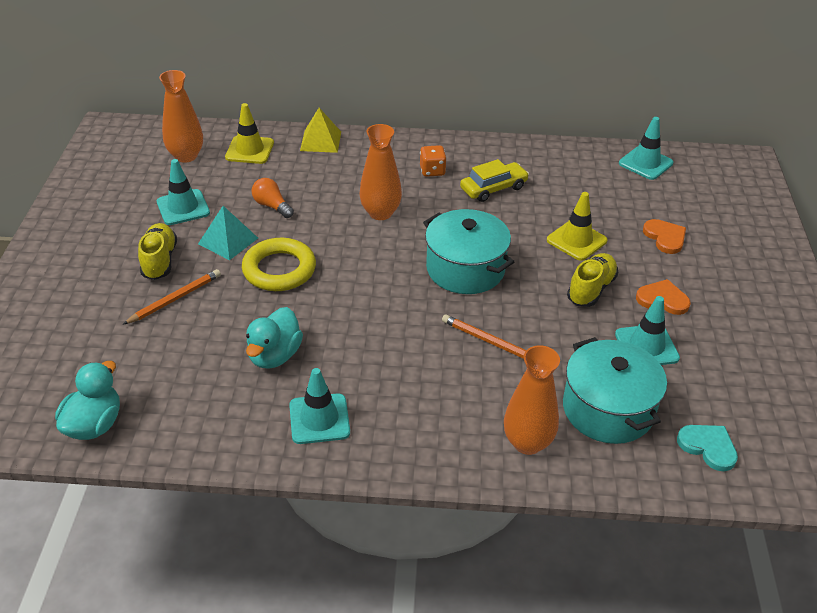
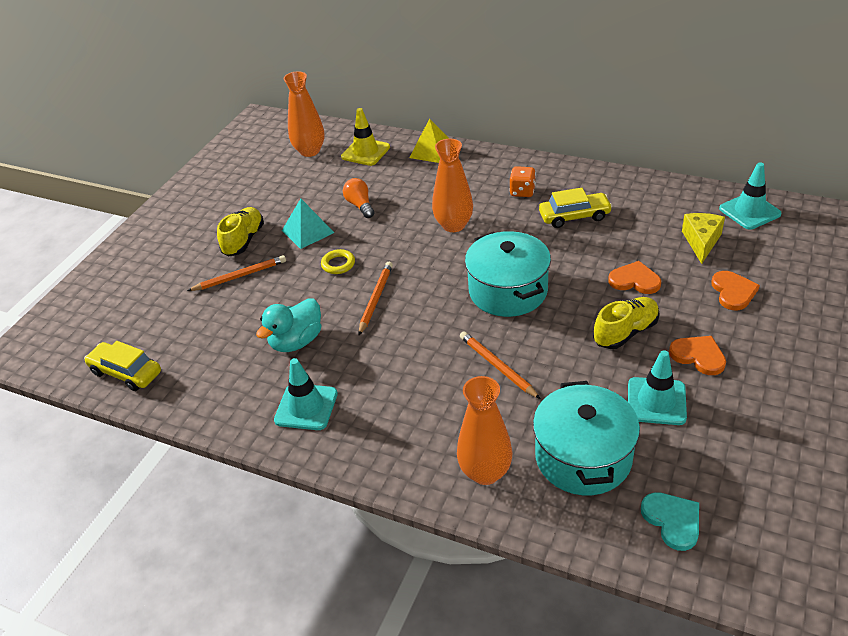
camera: 25 degrees right, 0 degrees up
(94, 424) = (126, 372): turquoise duck -> yellow car
(183, 207) = (285, 196): turquoise traffic cone -> none
(279, 270) = (338, 264): yellow ring -> yellow ring, size x0.50
(337, 298) = (375, 299): none -> orange pencil
(576, 240) = (634, 280): yellow traffic cone -> orange heart
(617, 196) = (701, 241): none -> yellow cheese

